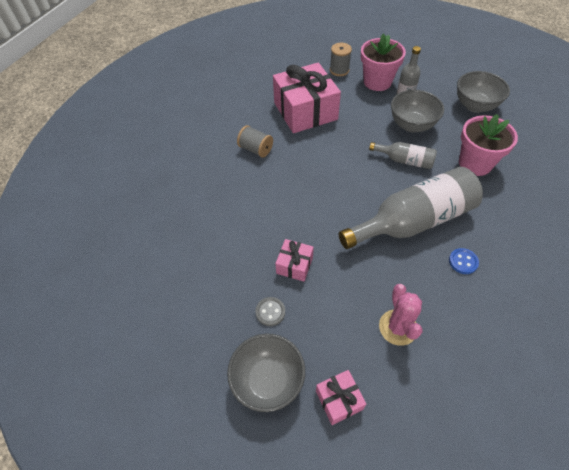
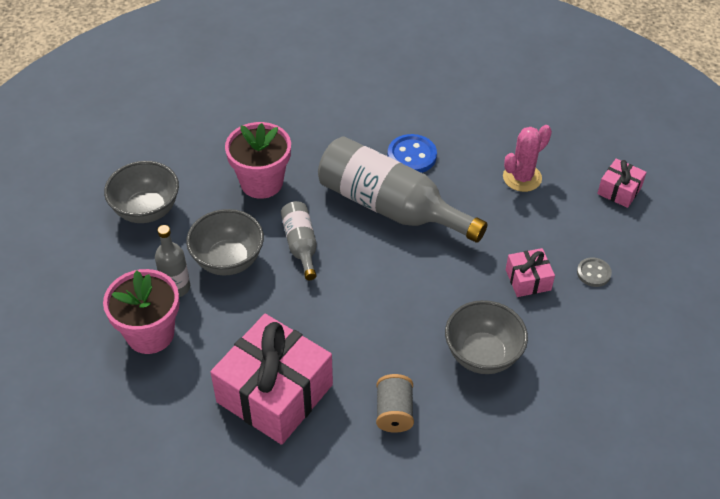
camera: 125 degrees left, 5 degrees down
(268, 380) = (651, 242): grey bowl -> grey bowl (482, 355)
(339, 70) = (145, 396): grey spool -> none
(463, 262) = (412, 156): blue button -> blue button, size x1.60

